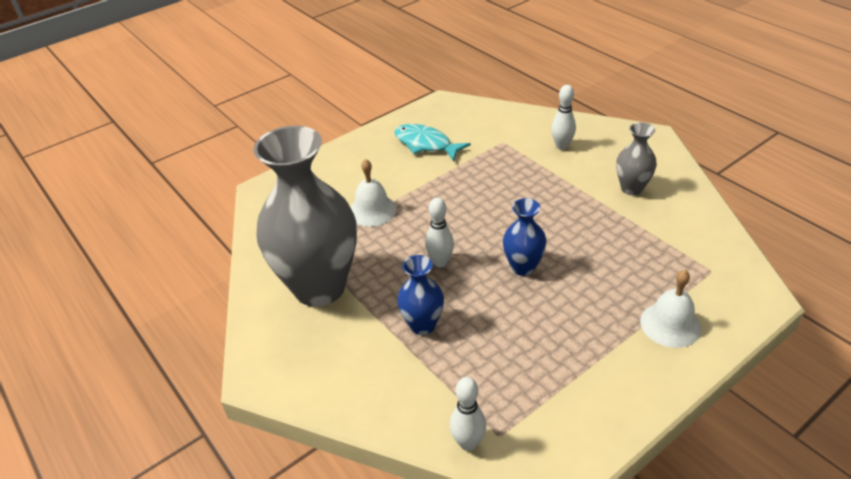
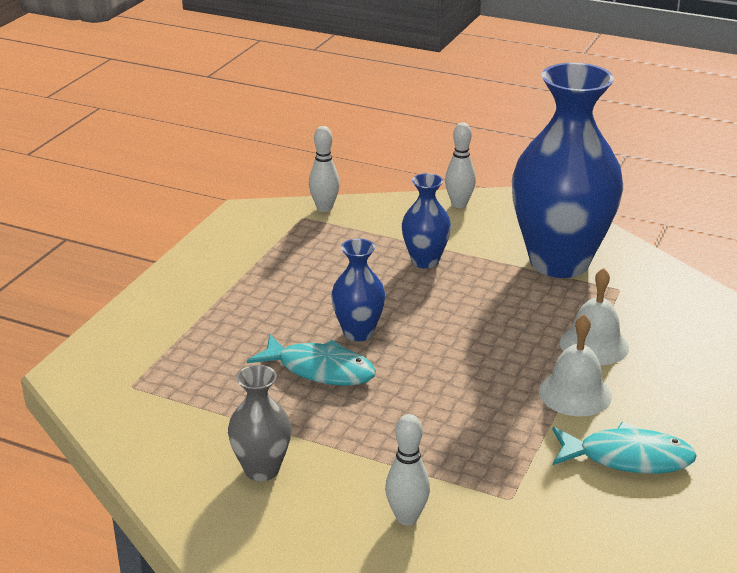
camera: 150 degrees right, 10 degrees down
(319, 287) = (559, 262): grey vase -> blue vase
(440, 262) = (455, 313): white bowling pin -> white bowling pin (459, 204)
(567, 244) = (320, 370): none -> turquoise fish
(670, 324) = (173, 322): white bell -> white bell (575, 393)

